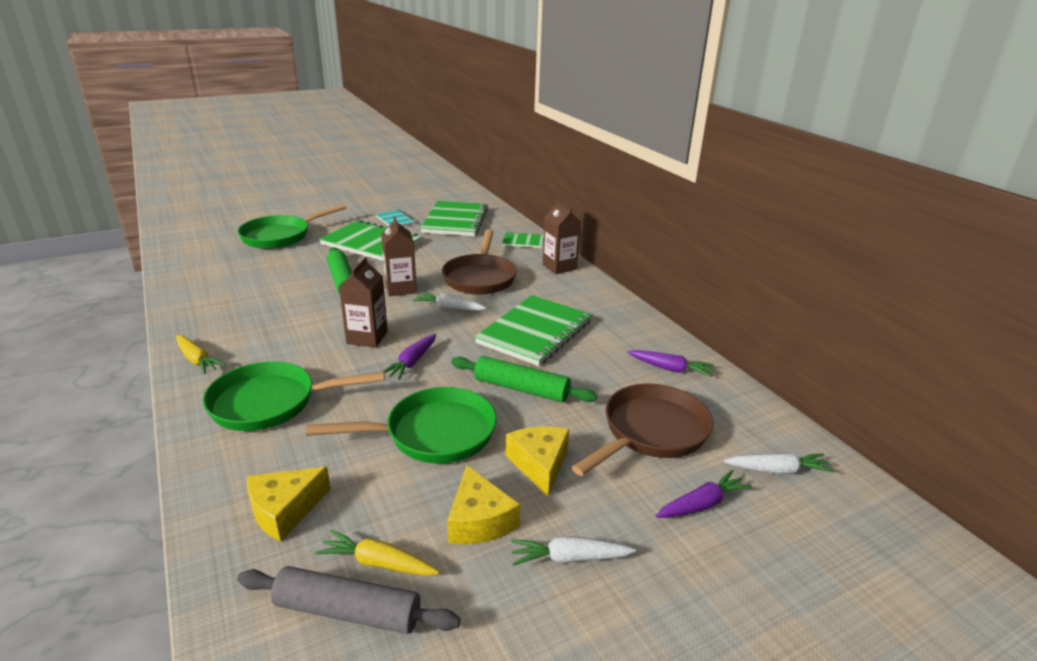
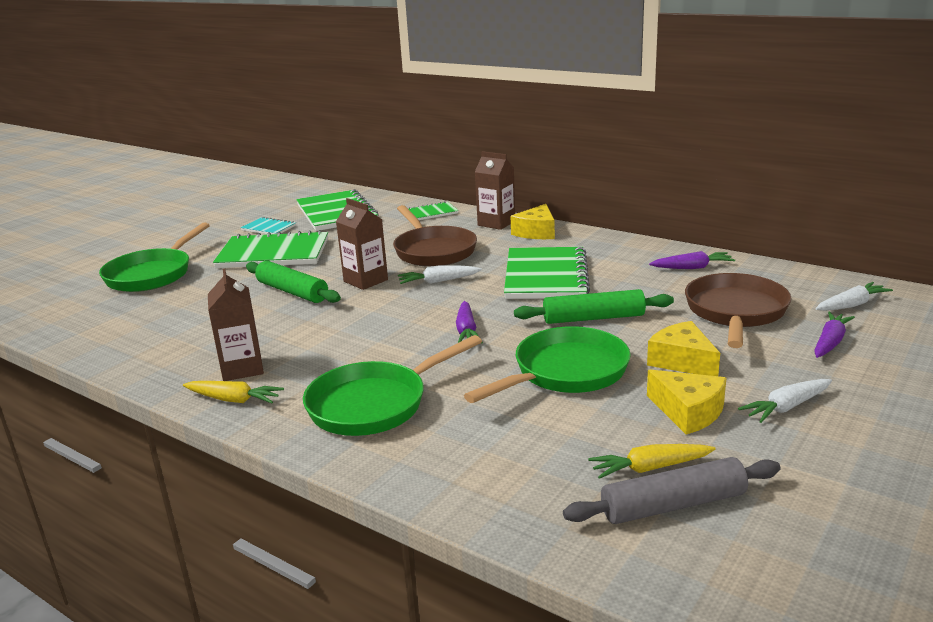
camera: 25 degrees left, 5 degrees down
(285, 510) = (516, 469): yellow cheese -> yellow cheese (536, 232)
(367, 337) = (392, 327): brown carton -> brown carton (242, 368)

